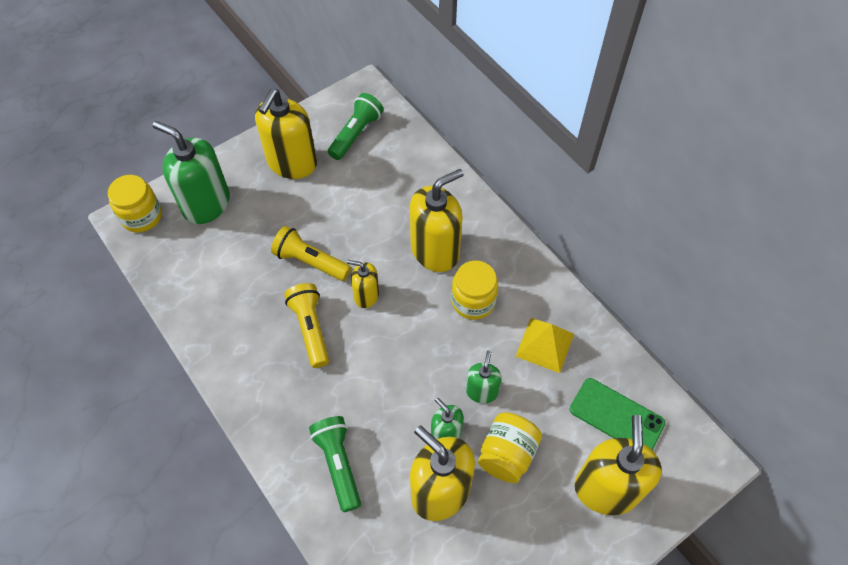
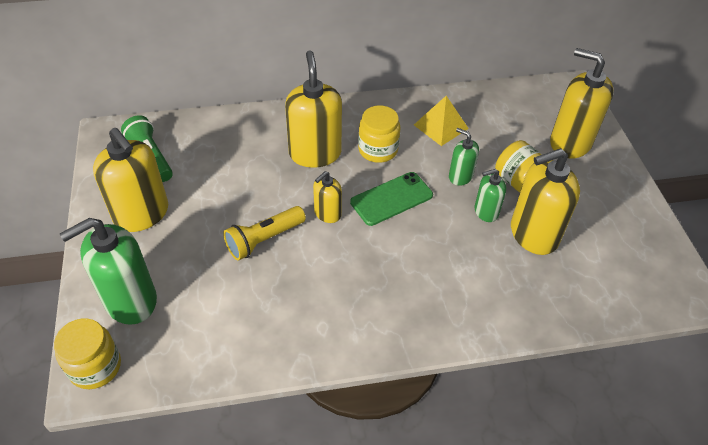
camera: 65 degrees left, 10 degrees down
(310, 328) = (335, 265): yellow flashlight -> none
(338, 464) = (479, 292): green flashlight -> none
(616, 416) = (517, 115): green phone -> green phone (391, 199)

